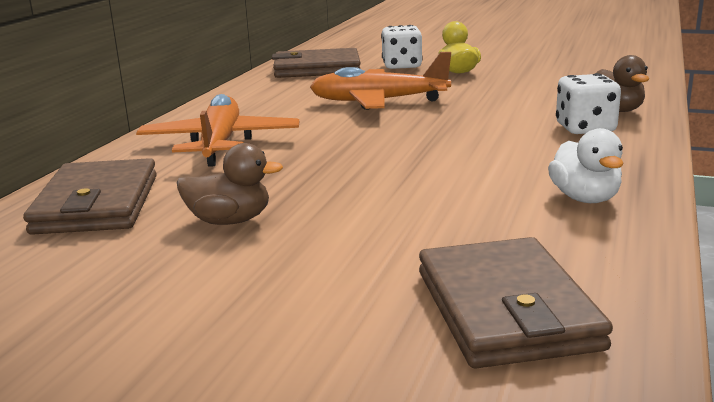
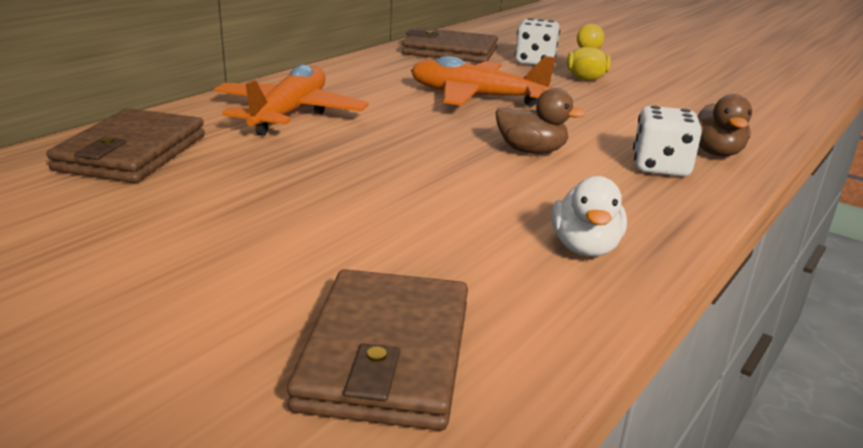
camera: 15 degrees right, 5 degrees up
(230, 221) = (224, 195): brown duck -> brown duck (531, 151)

